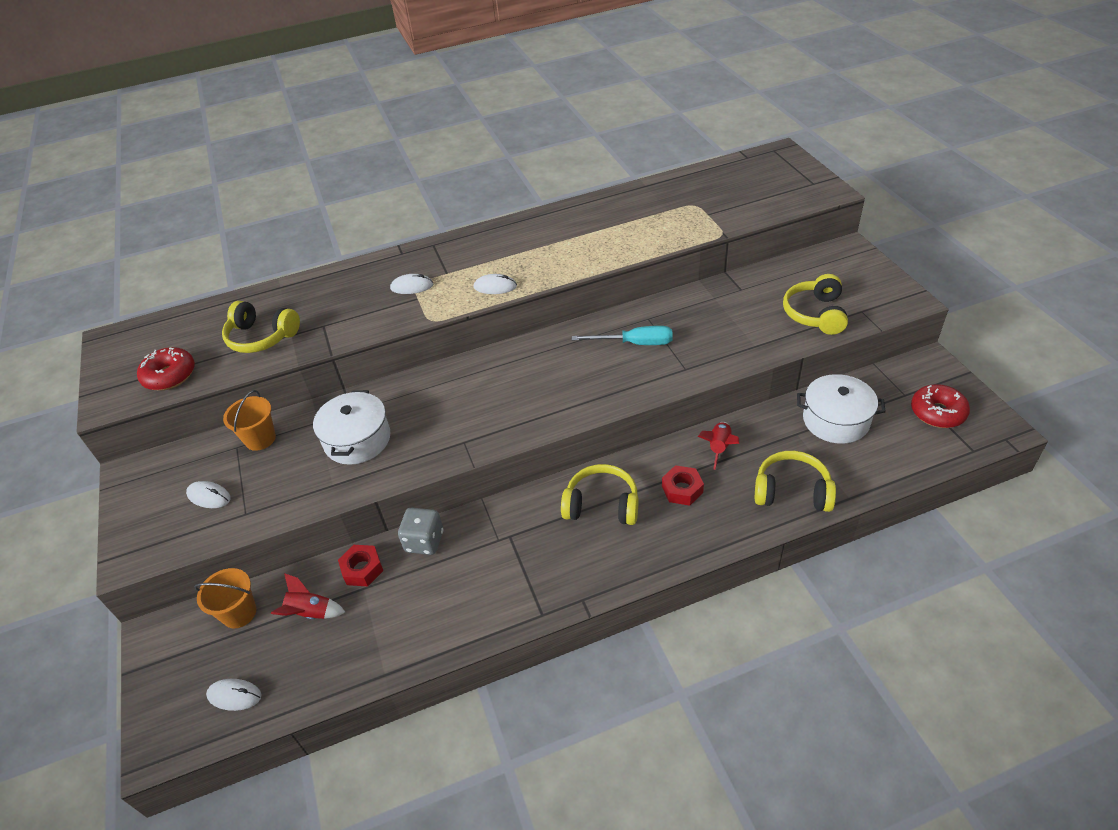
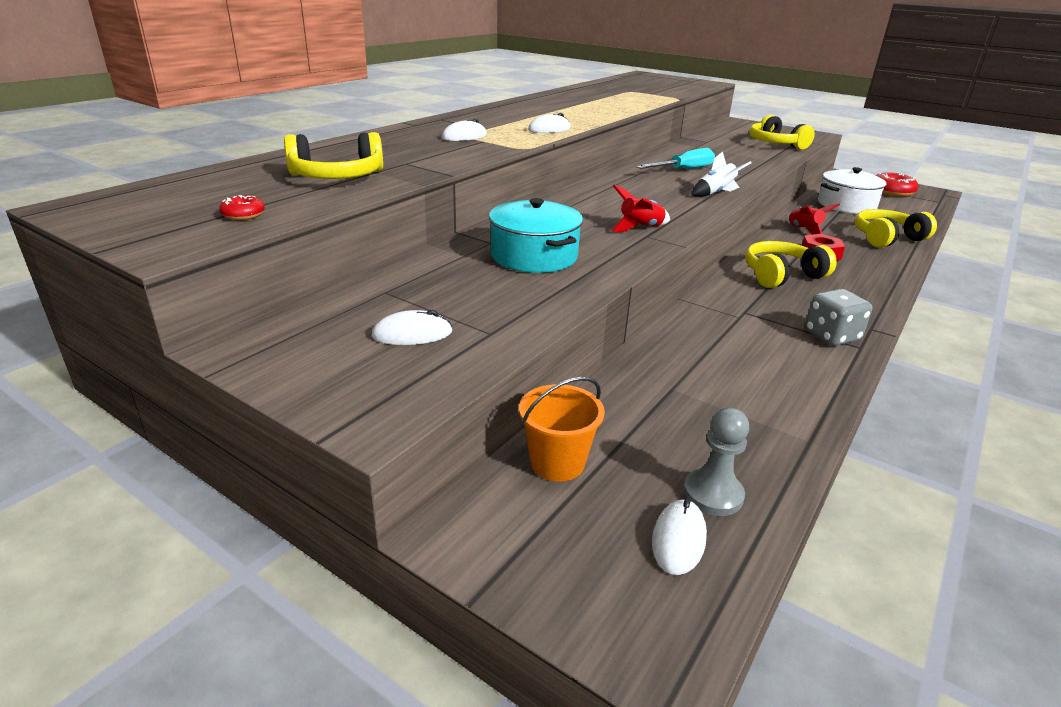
camera: 40 degrees left, 15 degrees down
(170, 376) = (243, 215): red donut -> red donut, size x0.49
(234, 695) = (678, 539): white mouse -> white mouse turned 45 degrees counterclockwise
(260, 439) = (409, 279): orange bucket -> none
(284, 679) = (713, 494): none -> grey pawn
(310, 613) = (647, 428): red rocket -> red rocket (640, 228)
(357, 440) = (534, 256): white pot -> turquoise pot
(362, 569) = (647, 376): red nut -> none
(424, 541) = (675, 338): grey dice -> grey dice (831, 336)
(608, 395) = (715, 193): none -> white rocket

